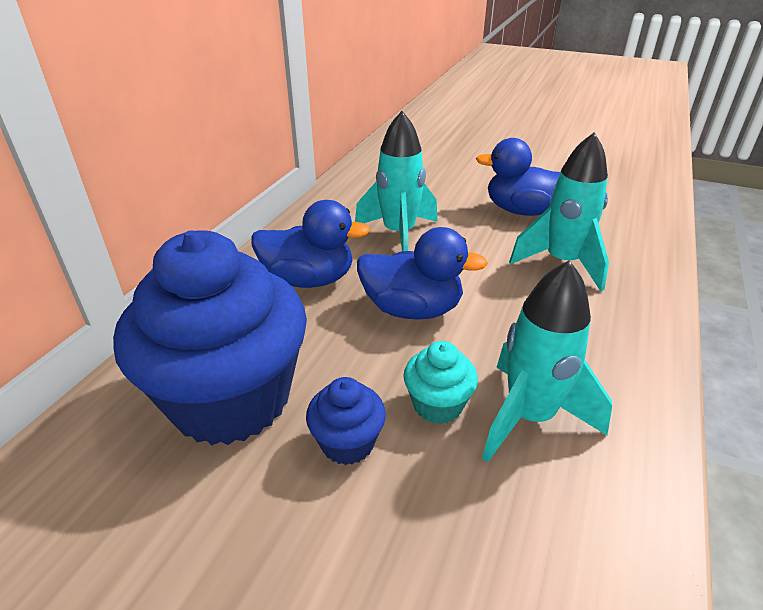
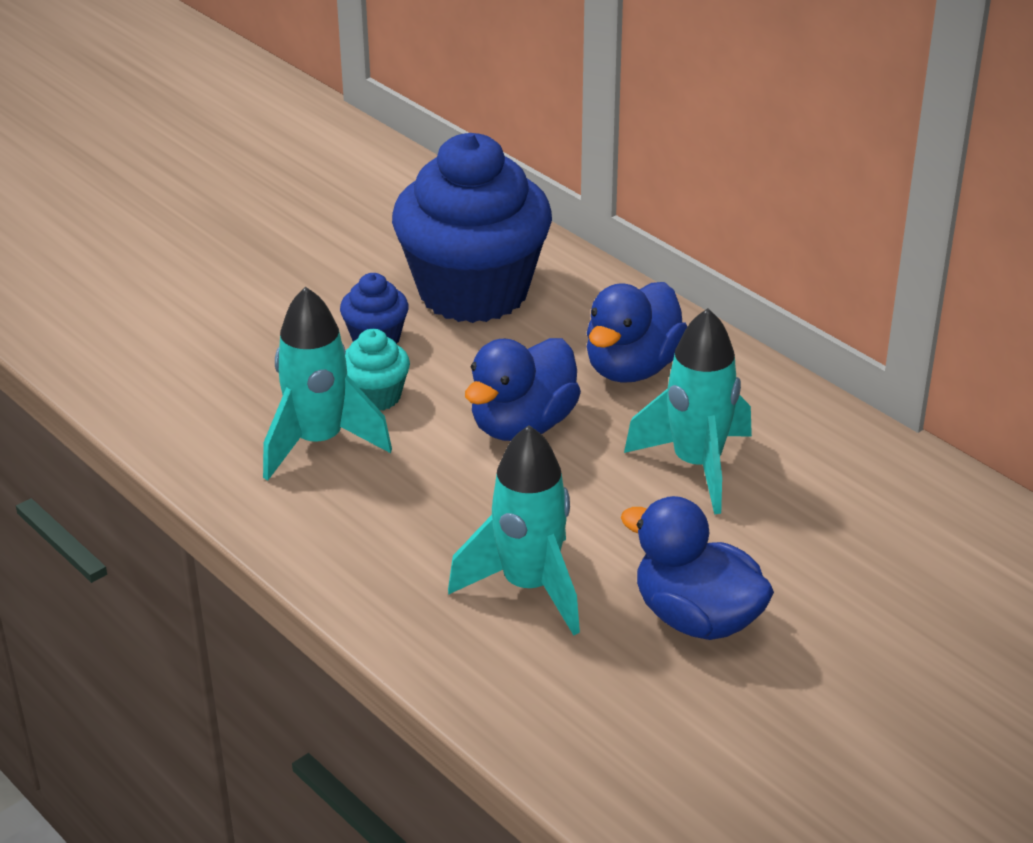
camera: 115 degrees right, 0 degrees up
(522, 211) = (697, 618): blue duck -> blue duck turned 90 degrees counterclockwise

